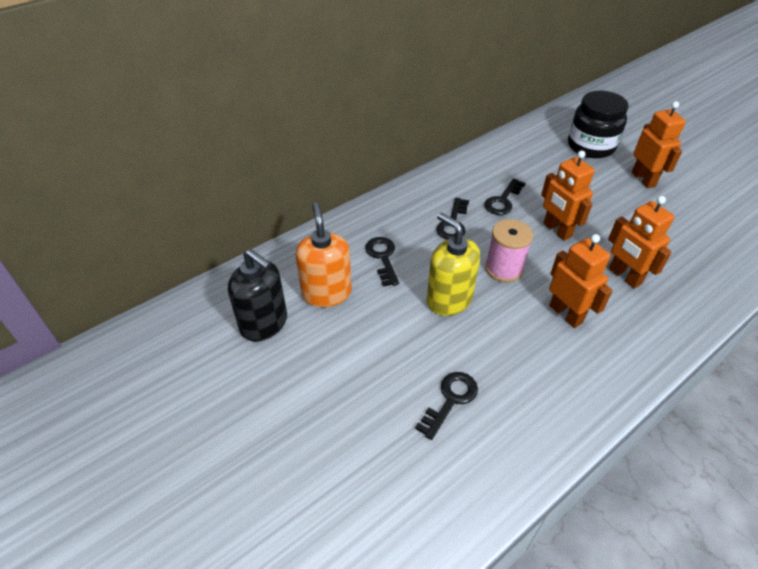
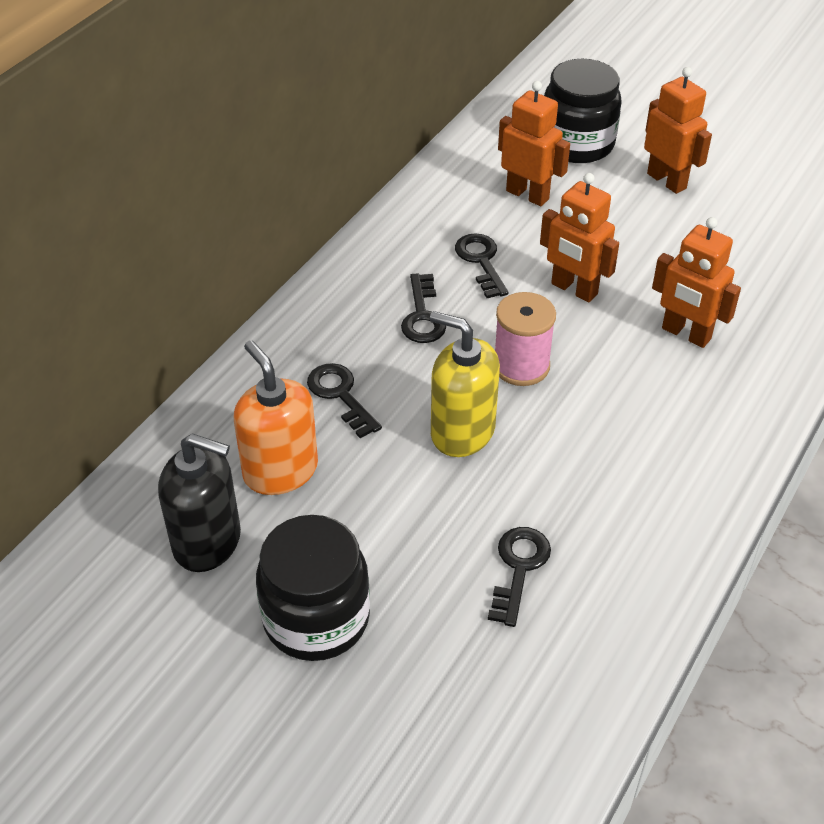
camera: 20 degrees left, 0 degrees up
(306, 392) = (316, 618): none -> black jar
(503, 200) = (481, 262): black key -> black key turned 150 degrees clockwise
(566, 314) = (627, 408): orange robot -> orange robot (527, 195)

